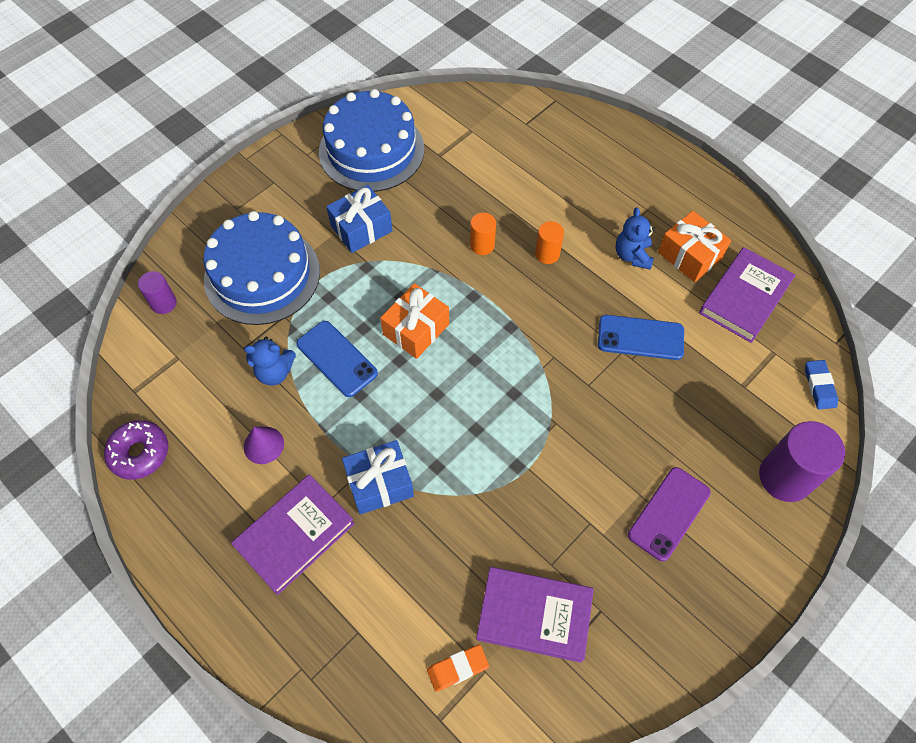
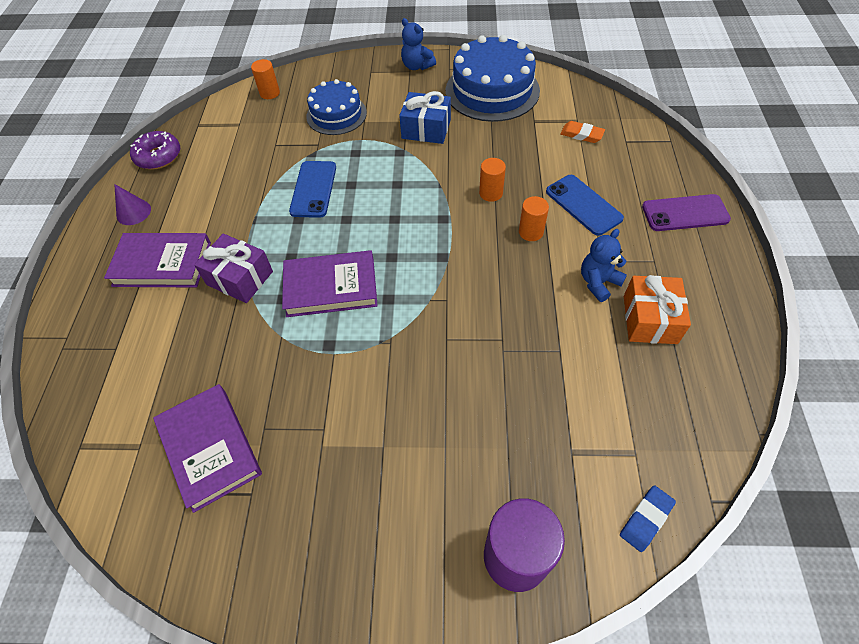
camera: 50 degrees right, 5 degrees down
(164, 303) = (270, 93): purple cylinder -> orange cylinder
(262, 275) = (336, 114): blue cake -> blue cake, size x0.63
(263, 445) = (215, 202): purple cone -> purple cone (133, 212)
(275, 372) = (272, 170): blue teddy bear -> blue teddy bear (417, 66)
(379, 483) = (240, 278): blue gift -> purple gift
(416, 329) = (380, 209): orange gift -> none
(457, 668) = (128, 429): orange eraser -> orange eraser (581, 134)
(640, 338) = (529, 342): blue phone -> blue phone (583, 205)
(669, 513) = (385, 482): purple phone -> purple phone (685, 213)
(744, 298) = (661, 389): purple book -> purple book (331, 287)

